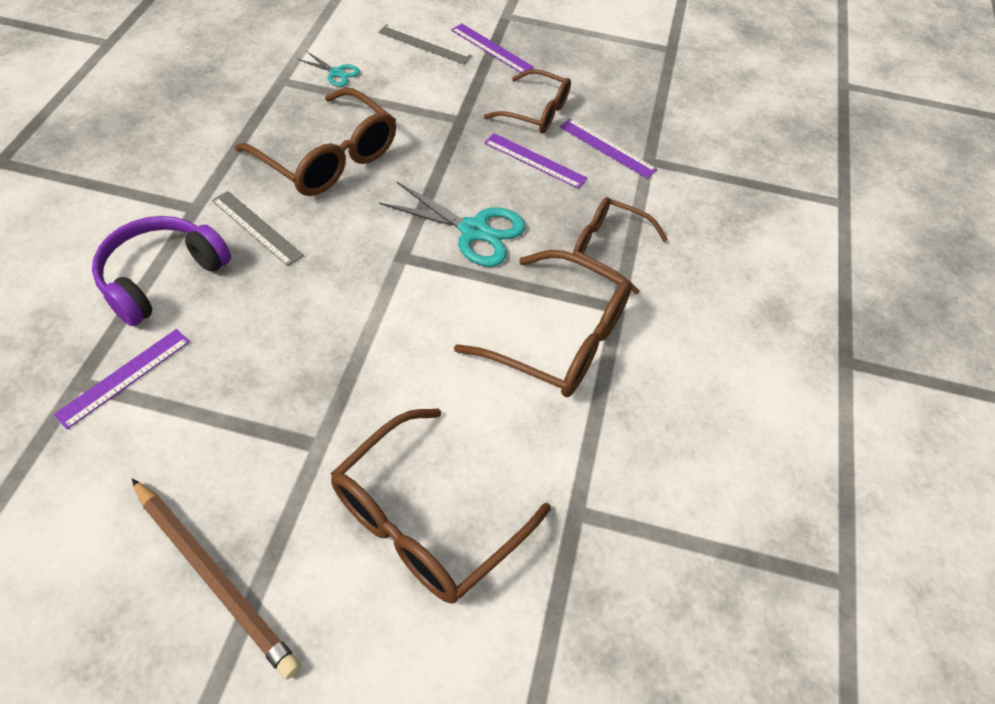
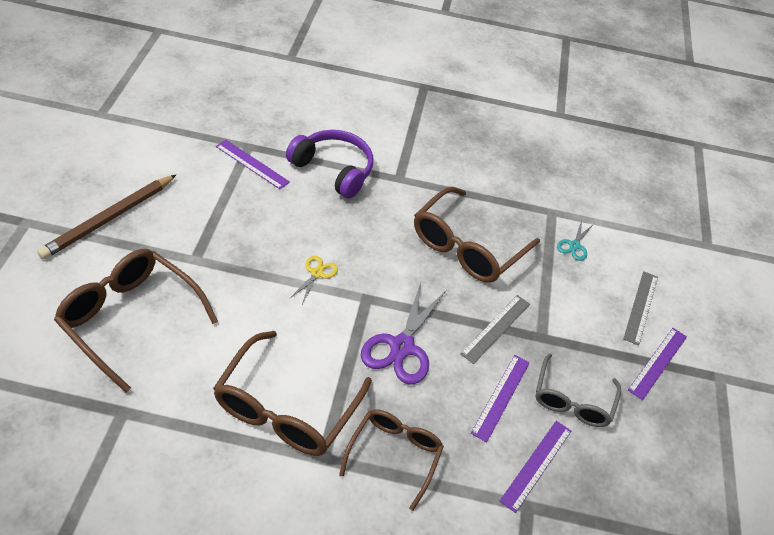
camera: 85 degrees right, 5 degrees down
(256, 228) = (385, 212): grey ruler -> grey ruler (496, 328)
(358, 304) = (317, 273): none -> yellow scissors
(474, 230) = (402, 347): turquoise scissors -> purple scissors
(535, 111) = (572, 400): brown glasses -> grey glasses

